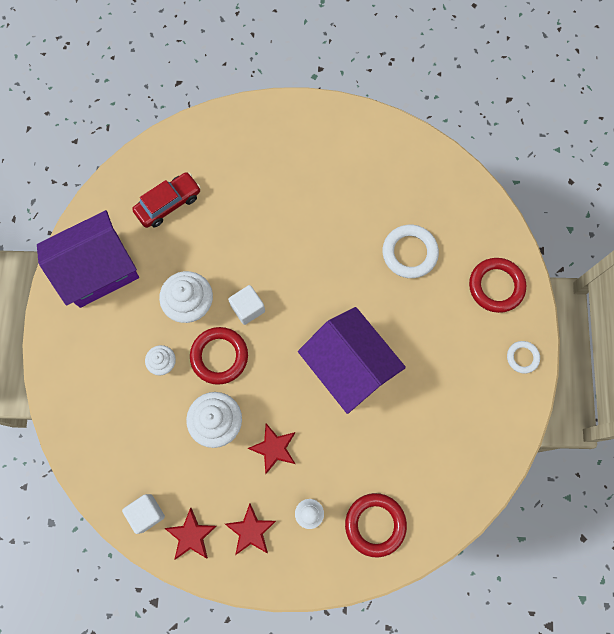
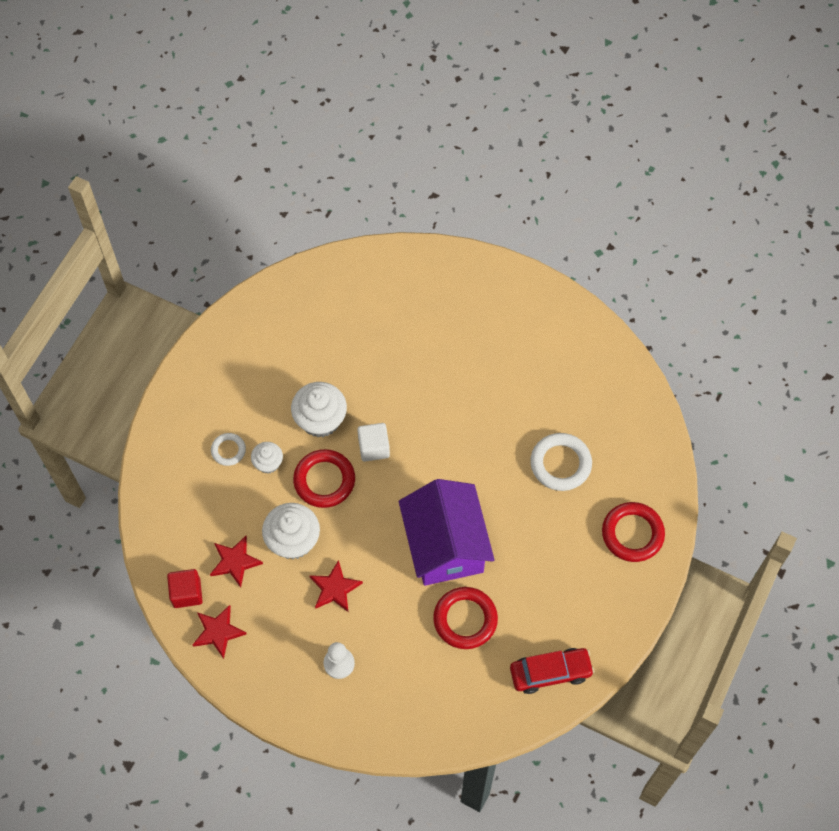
camera: 25 degrees right, 10 degrees down
(98, 270) = (248, 350): purple house -> none
(146, 513) = (186, 593): white cube -> red cube
(168, 204) = (345, 316): red car -> red car (550, 672)
(251, 530) = (276, 653): red star -> red star (235, 562)
(375, 524) = (397, 702): red ring -> red ring (465, 619)
(522, 357) = (624, 613): white ring -> white ring (228, 450)

